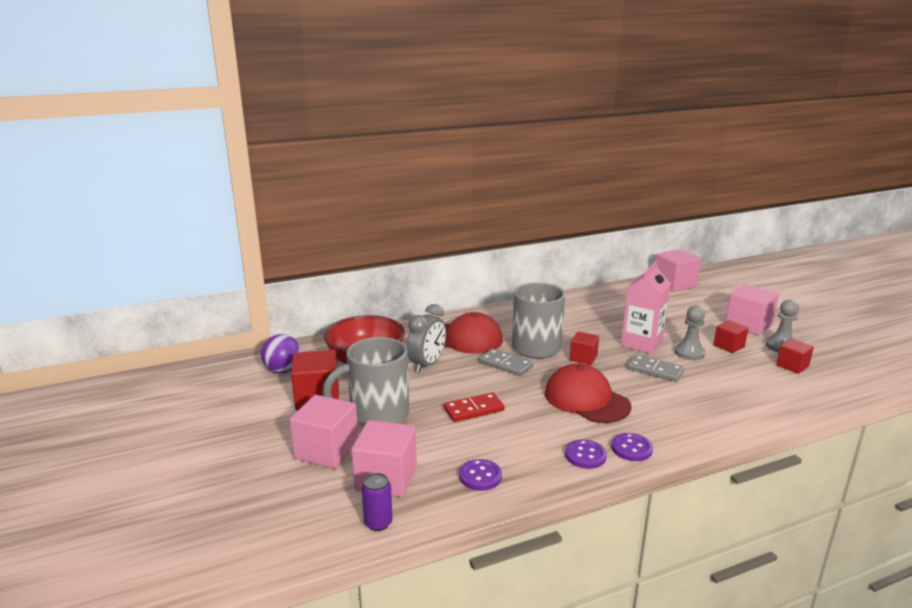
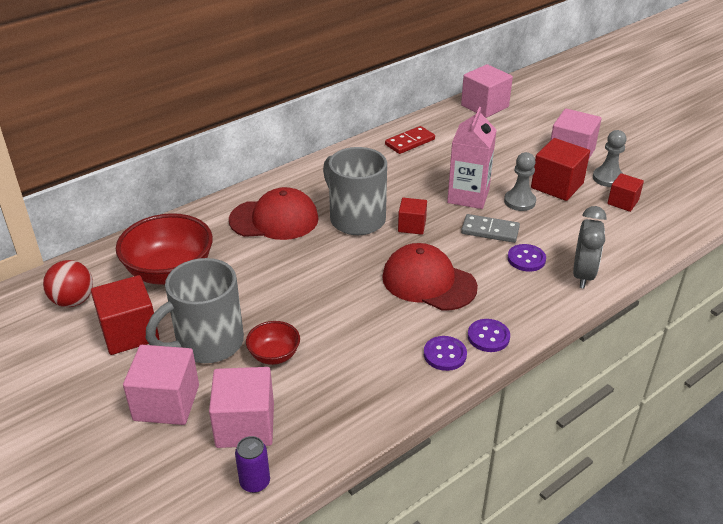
camera: 15 degrees left, 15 degrees up
(283, 370) = (73, 301): purple ball -> red ball
(427, 364) = (242, 264): grey clock -> grey clock (583, 275)
(430, 432) = (274, 355): none -> red bowl
(473, 410) = (313, 317): red domino -> red domino (410, 142)
(480, 476) = (344, 402): purple button -> purple button (526, 259)
(505, 365) = (330, 249): grey domino -> none
(728, 346) = (557, 185): red cube -> red cube, size x1.68

